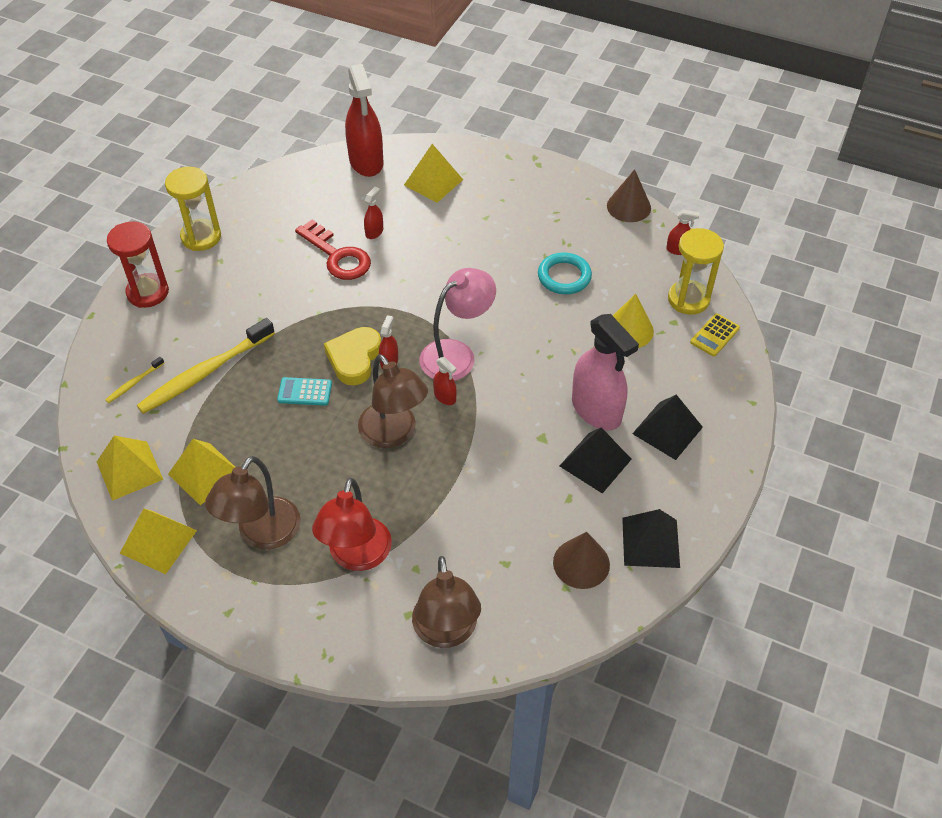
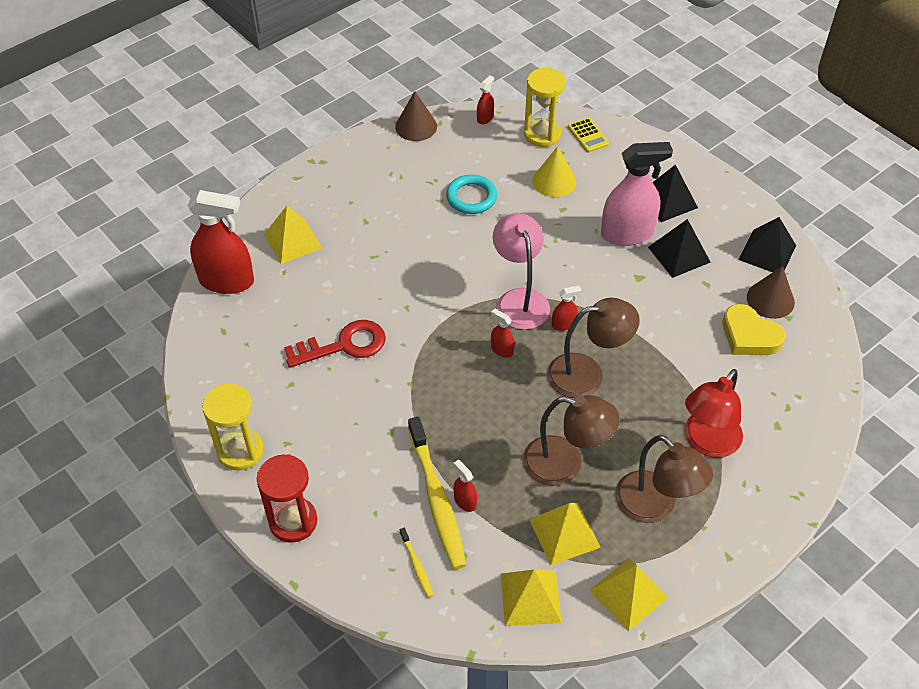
camera: 65 degrees left, 0 degrees up
(305, 392) = (504, 424): turquoise calculator -> none
(354, 358) = (484, 374): yellow heart -> yellow heart (749, 336)
(357, 556) = (707, 443): red lamp -> red lamp turned 90 degrees clockwise
(374, 232) = (330, 307): red spray bottle -> red spray bottle (465, 501)
(446, 632) = (803, 406): brown lamp -> brown lamp (565, 464)

